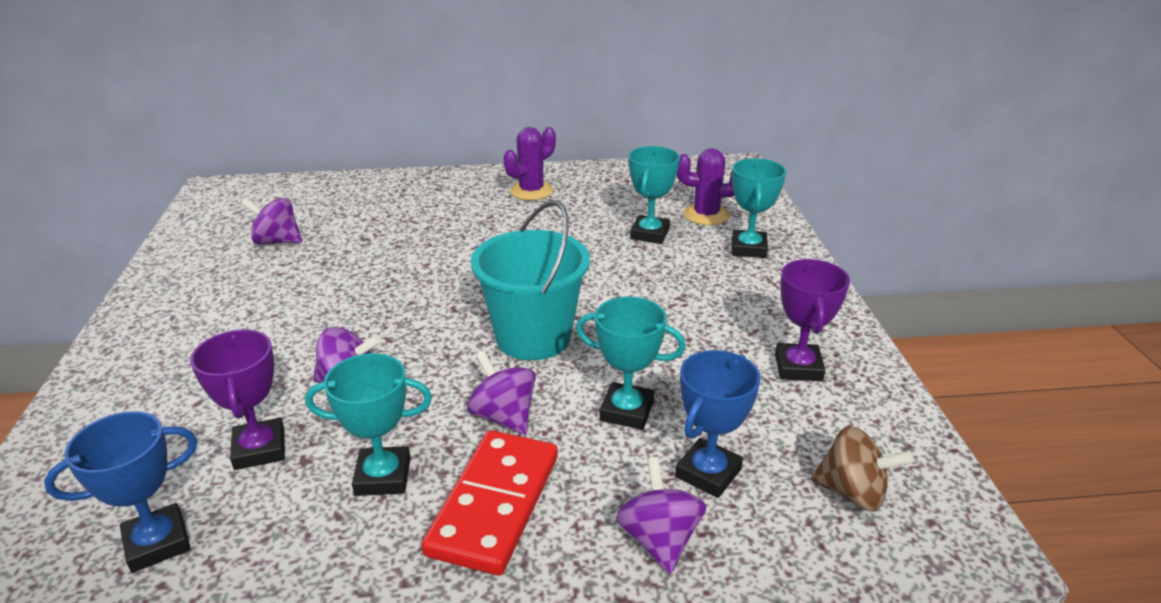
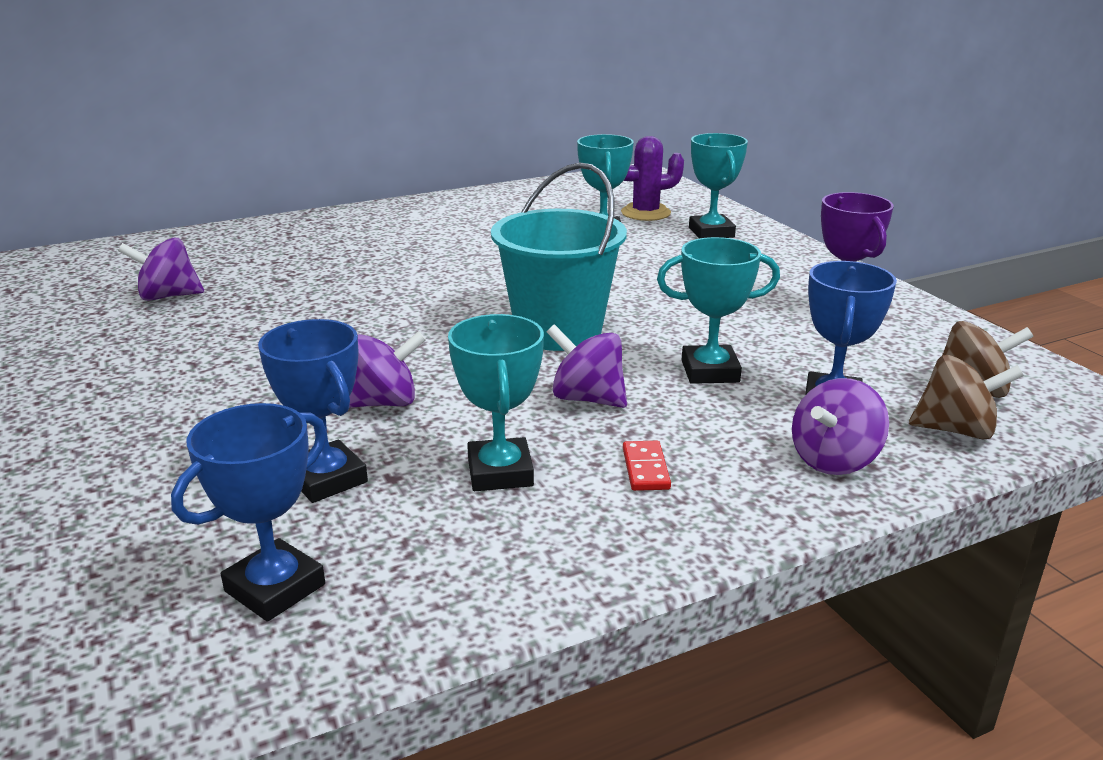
camera: 20 degrees left, 5 degrees down
(259, 449) = (326, 479): purple trophy -> blue trophy
(383, 477) = (500, 472): turquoise trophy -> turquoise trophy turned 75 degrees counterclockwise
(495, 504) = (646, 469): red domino -> red domino, size x0.41
(531, 191) = (442, 216): purple cactus -> none
(659, 539) = (834, 460): purple spinning top -> purple spinning top turned 105 degrees counterclockwise
(799, 536) = (955, 430): none -> brown spinning top

